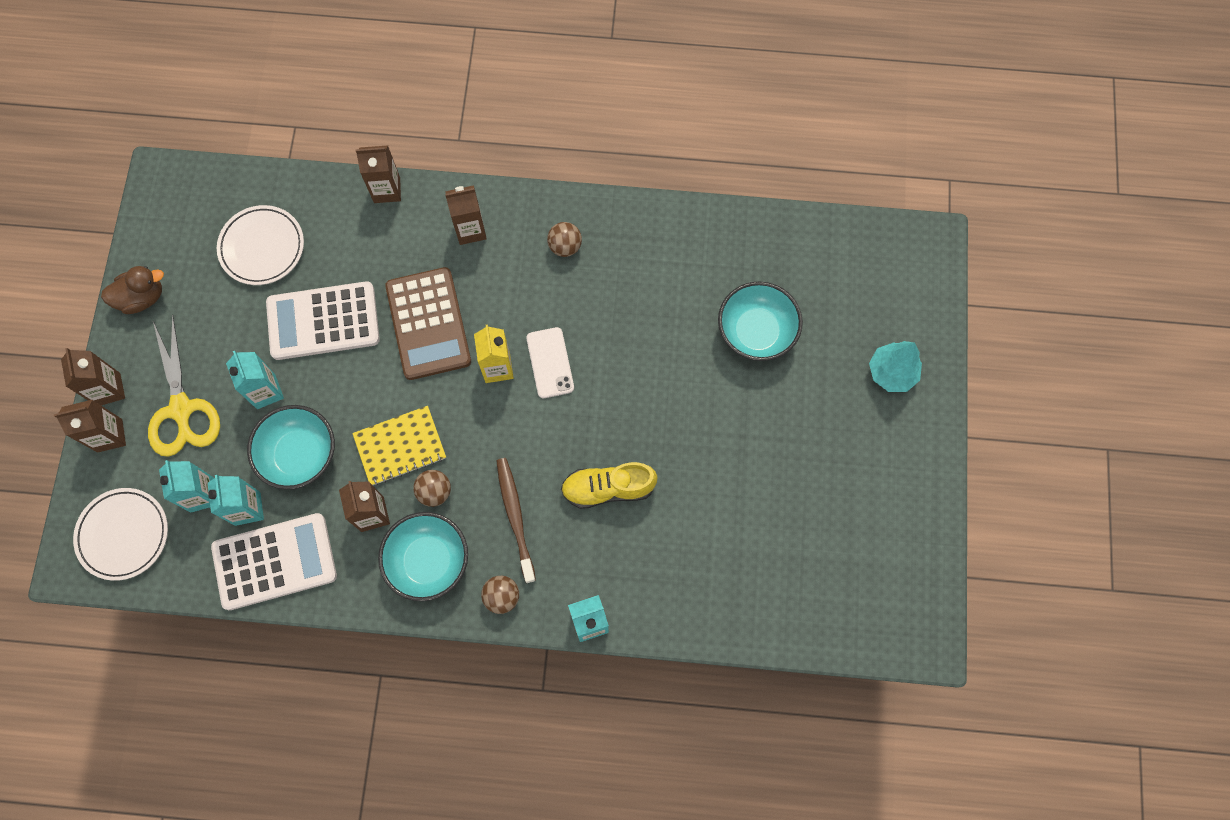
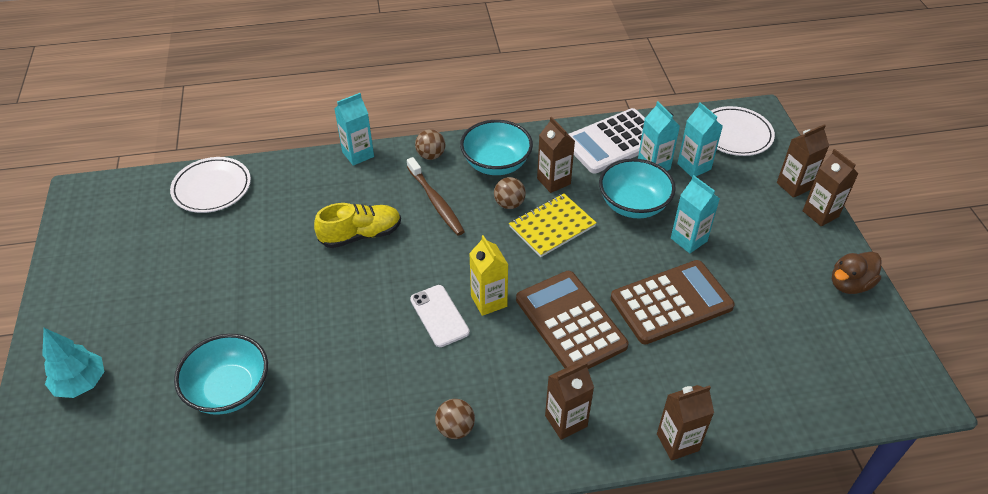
camera: 165 degrees right, 25 degrees down
(181, 409) = (750, 213): yellow scissors -> none
(262, 247) = (771, 352): white plate -> white plate (212, 188)
(323, 321) = (671, 302): white calculator -> brown calculator

